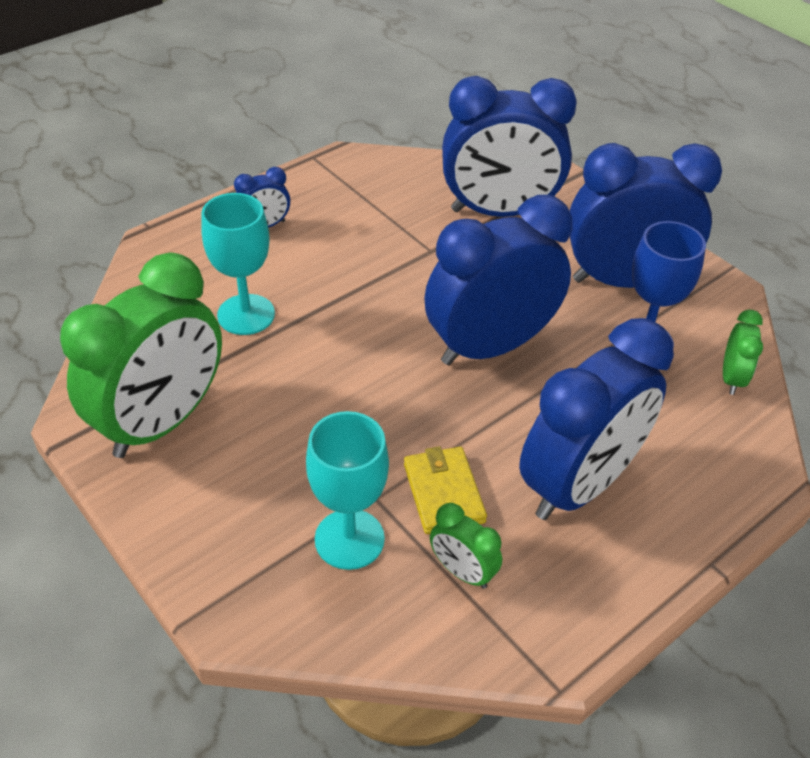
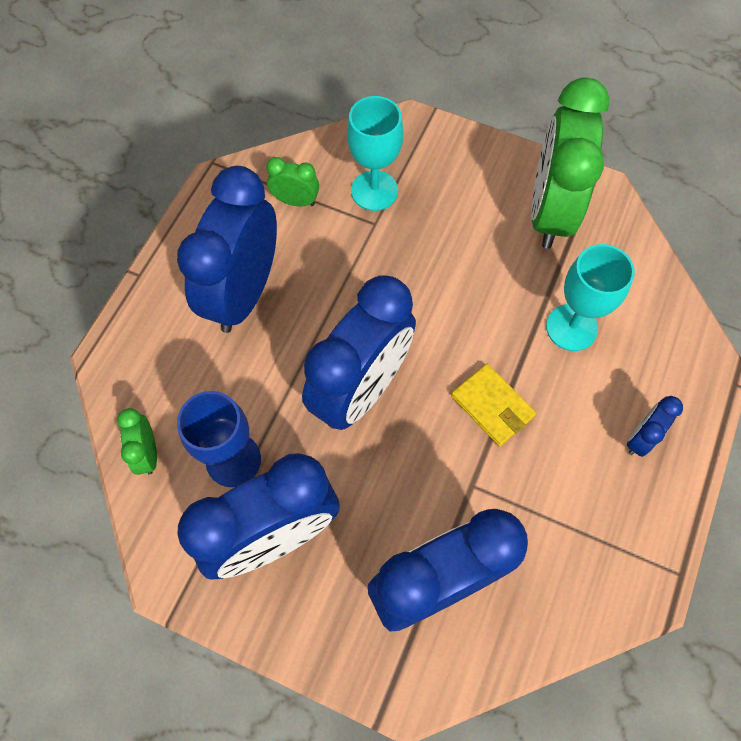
camera: 155 degrees right, 20 degrees up
(443, 493) = (333, 246): yellow wallet -> yellow wallet (492, 406)

